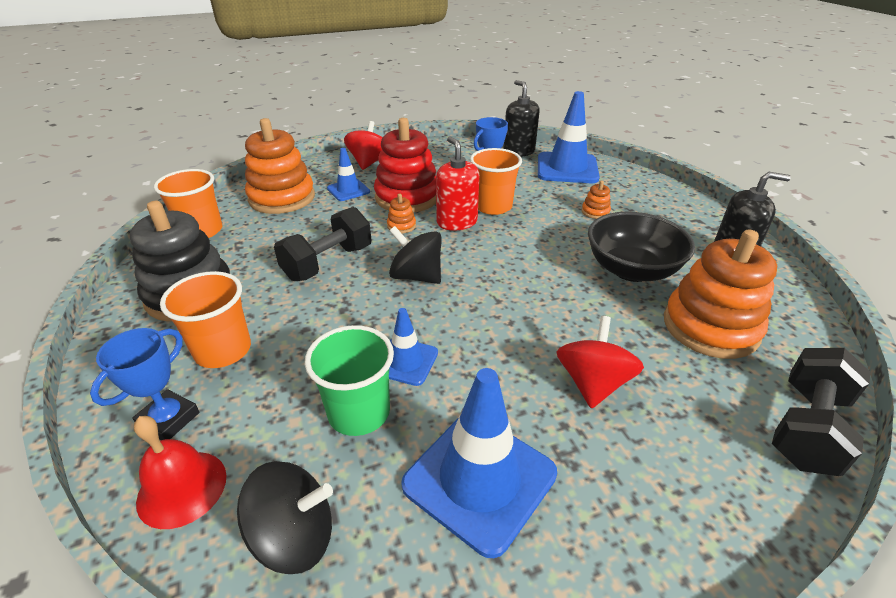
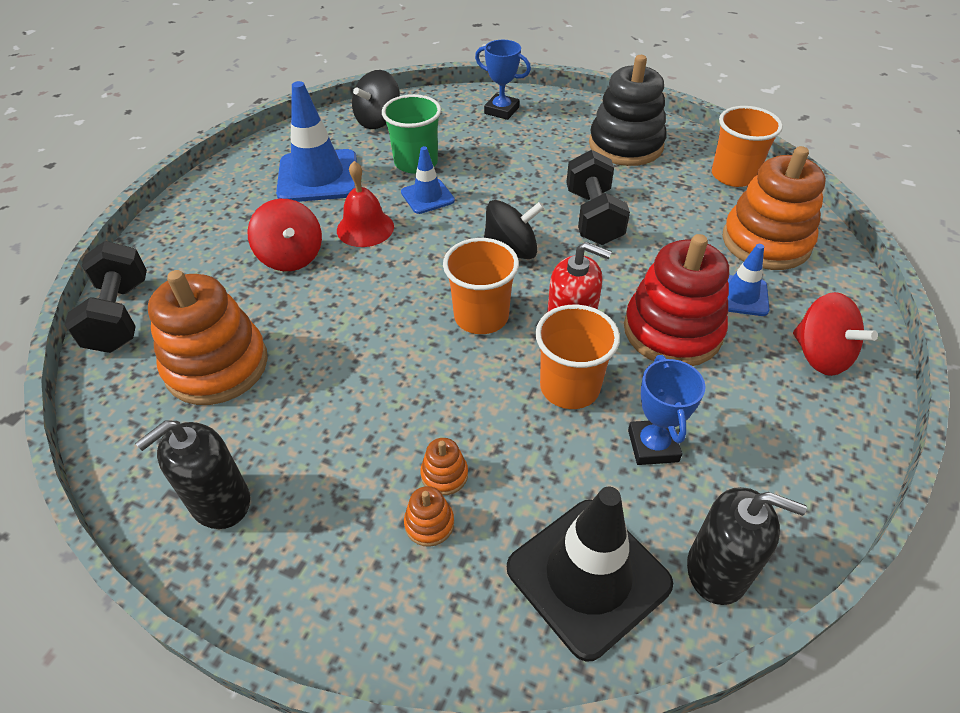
camera: 135 degrees right, 10 degrees up
(169, 419) = (501, 110): blue trophy -> blue trophy turned 45 degrees counterclockwise
(182, 488) = (449, 104): red bell -> red bell (365, 228)
(223, 350) = (539, 139): orange cup -> orange cup (481, 316)
(401, 226) = (608, 290): orange stacking toy -> orange stacking toy (429, 523)
(567, 168) = (588, 576): blue traffic cone -> black traffic cone
(631, 270) = (329, 392): black bowl -> none

